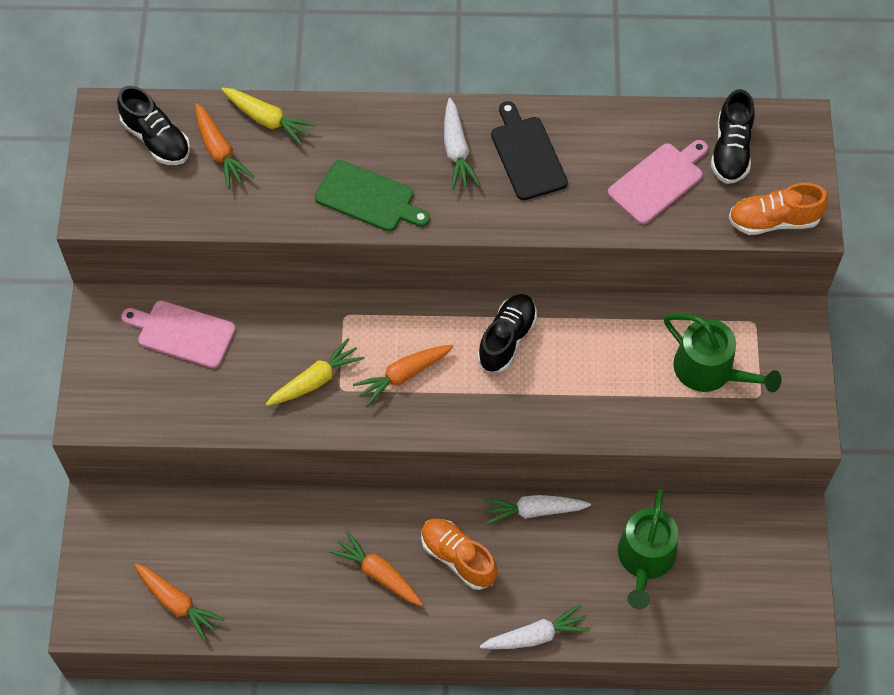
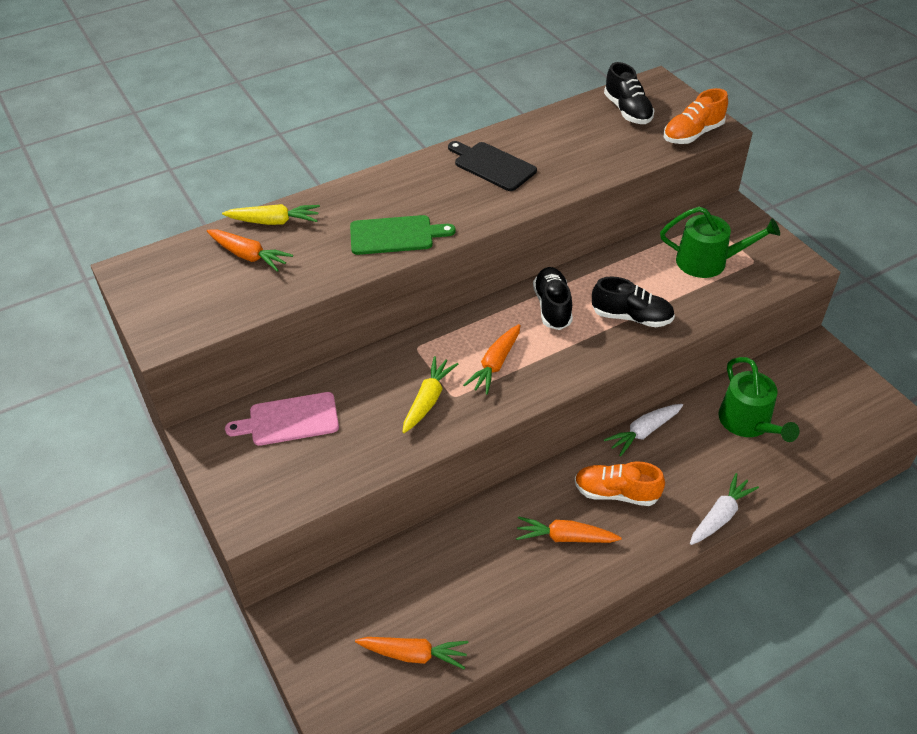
camera: 30 degrees left, 15 degrees down
(156, 139) = (187, 269): black shoe -> black shoe (631, 317)
(456, 150) = (438, 183): white carrot -> none
(658, 181) = (597, 144): pink cutting board -> none

